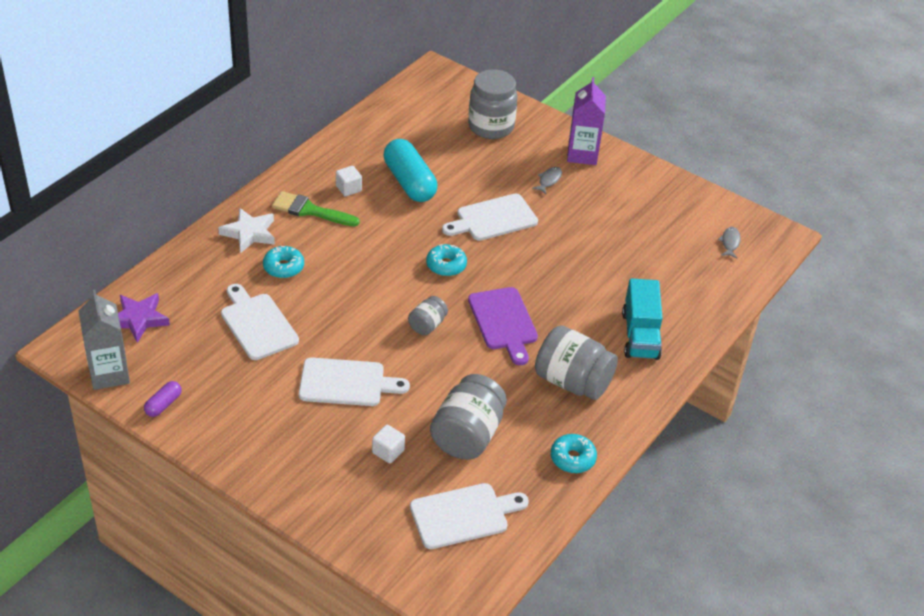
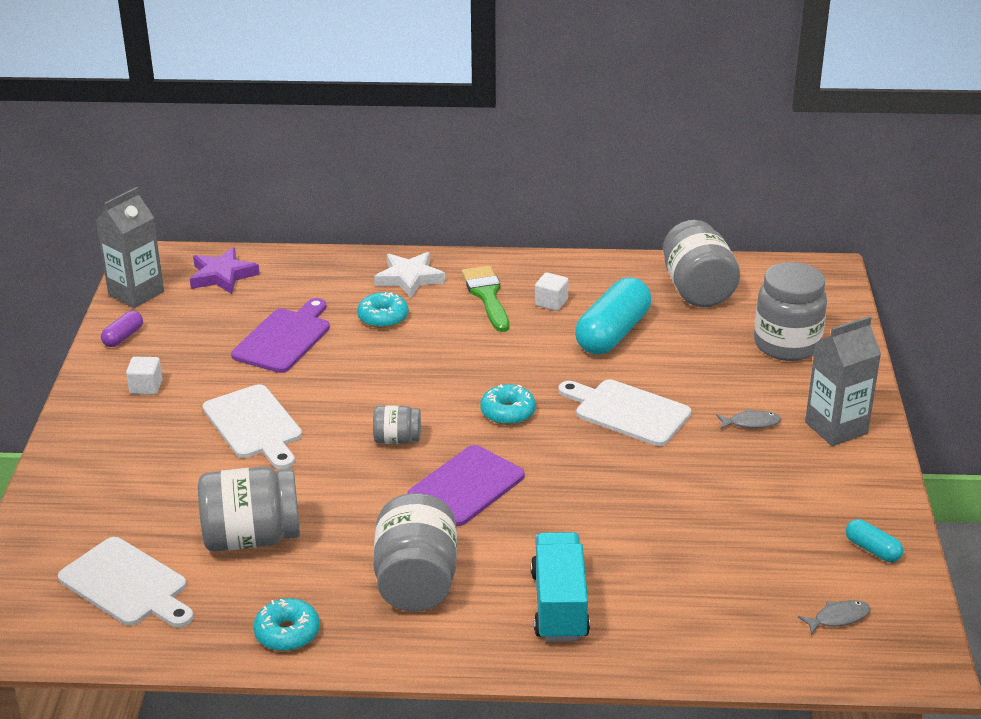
camera: 60 degrees right, 10 degrees down
(163, 404) = (123, 337): purple capsule -> purple capsule turned 60 degrees counterclockwise
(257, 324) = (284, 338): white cutting board -> purple cutting board
(388, 451) = (178, 494): white cube -> white cube (146, 387)
(400, 126) = (697, 290): none -> grey jar
(582, 154) = (836, 428): purple carton -> grey carton
(640, 335) = (559, 605): turquoise truck -> turquoise truck turned 120 degrees clockwise
(689, 201) = (872, 549): none -> turquoise capsule

